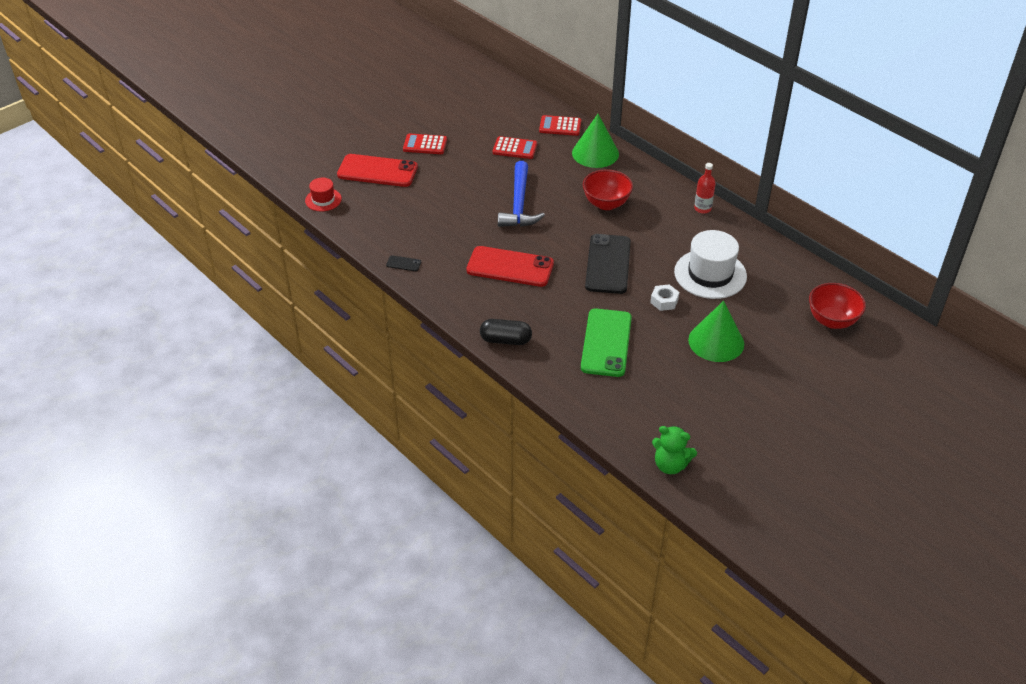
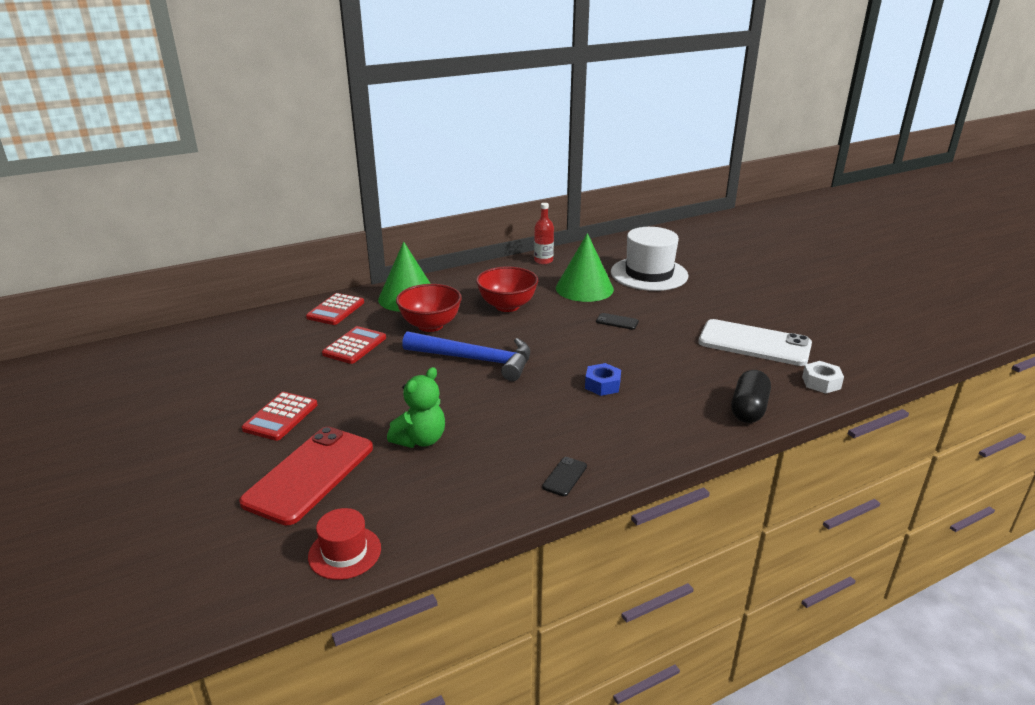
camera: 75 degrees left, 15 degrees down
(510, 267) = (602, 385): red phone -> blue nut
(606, 343) = (754, 343): green phone -> white phone
(608, 264) = (617, 321): black phone -> black phone, size x0.40
(664, 301) = (687, 302): white nut -> white nut (821, 382)
(670, 465) = (943, 339): green teddy bear -> green teddy bear (420, 440)
(716, 341) = (752, 288): green cone -> green cone (584, 288)
(832, 320) = (725, 238): red bowl -> red bowl (430, 325)

